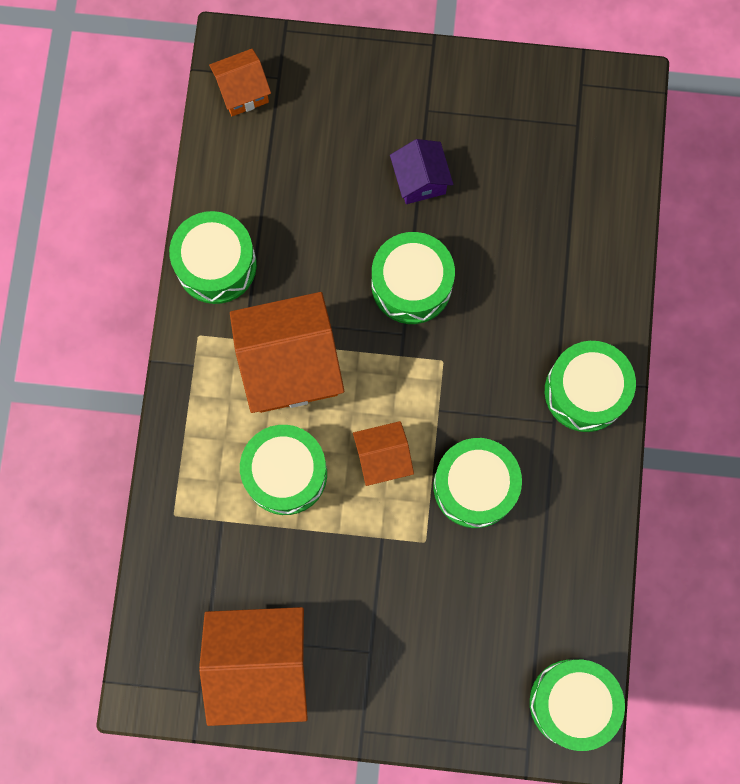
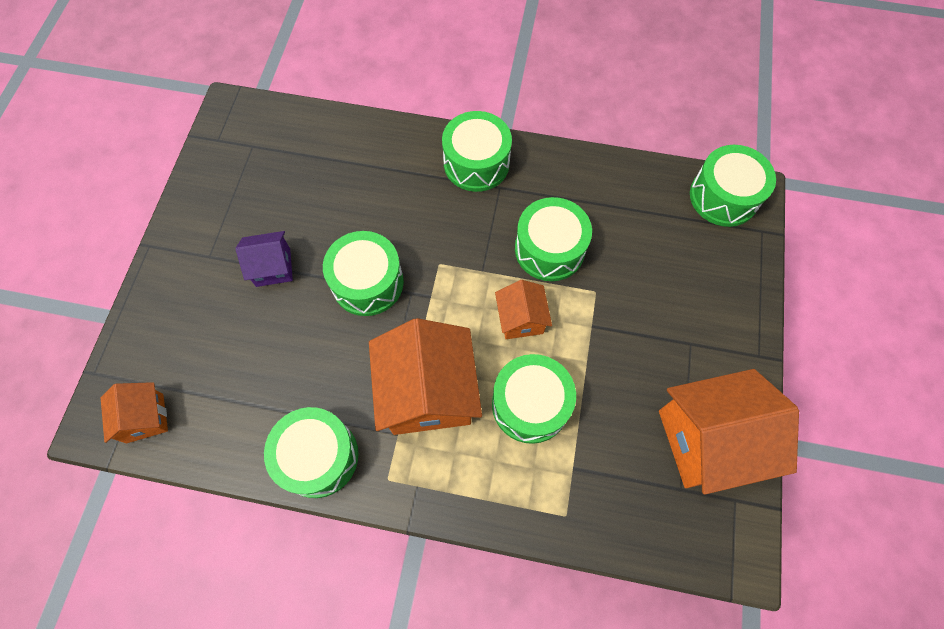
camera: 85 degrees left, 10 degrees down
(261, 665) = (707, 440): orange house -> orange house turned 75 degrees clockwise

